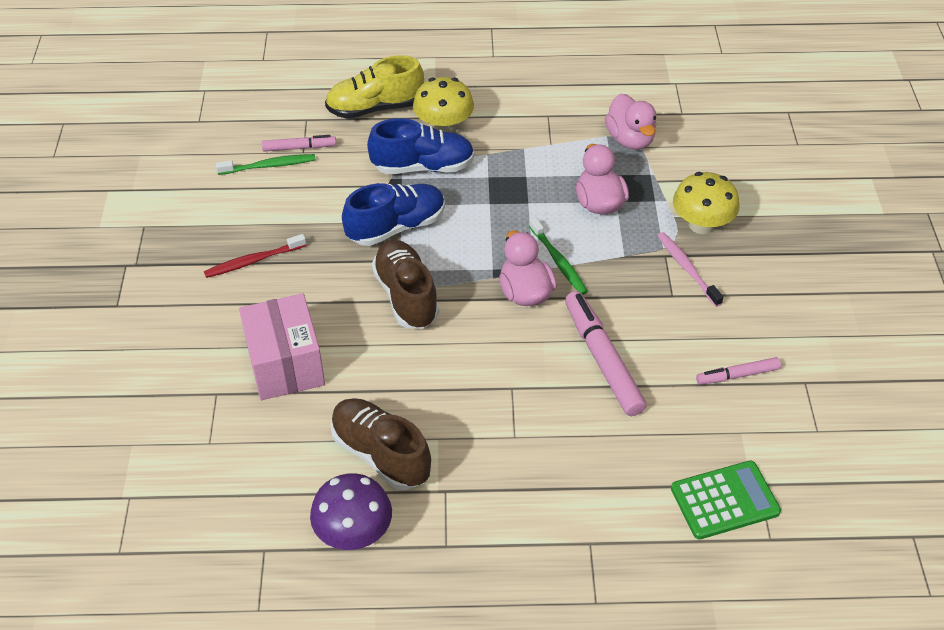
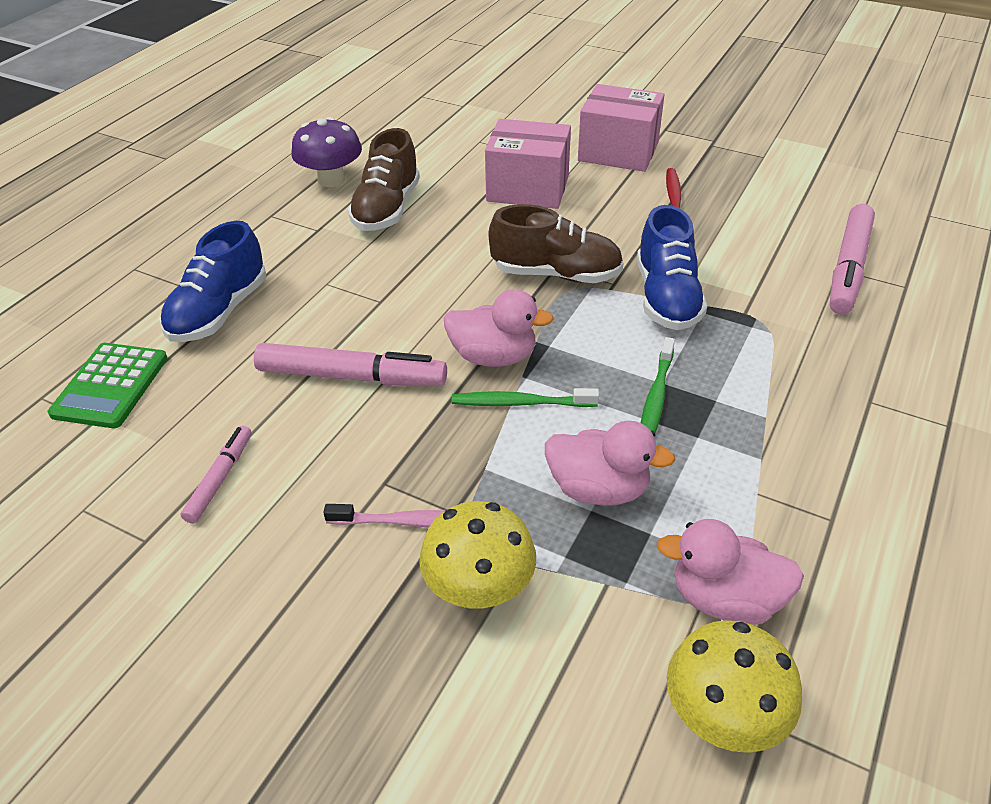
camera: 120 degrees right, 5 degrees down
(181, 324) = (618, 152): none -> pink box
(269, 166) = (823, 240): green toothbrush -> green toothbrush (656, 398)
(299, 148) = (848, 268): pink marker -> pink marker, size x1.79
(375, 108) = (911, 346): yellow shoe -> none
(380, 454) = (387, 209): brown shoe -> brown shoe turned 120 degrees clockwise
(423, 167) = (766, 350): blue shoe -> blue shoe (219, 312)
(444, 127) = (844, 395): yellow mushroom -> yellow mushroom (723, 715)

